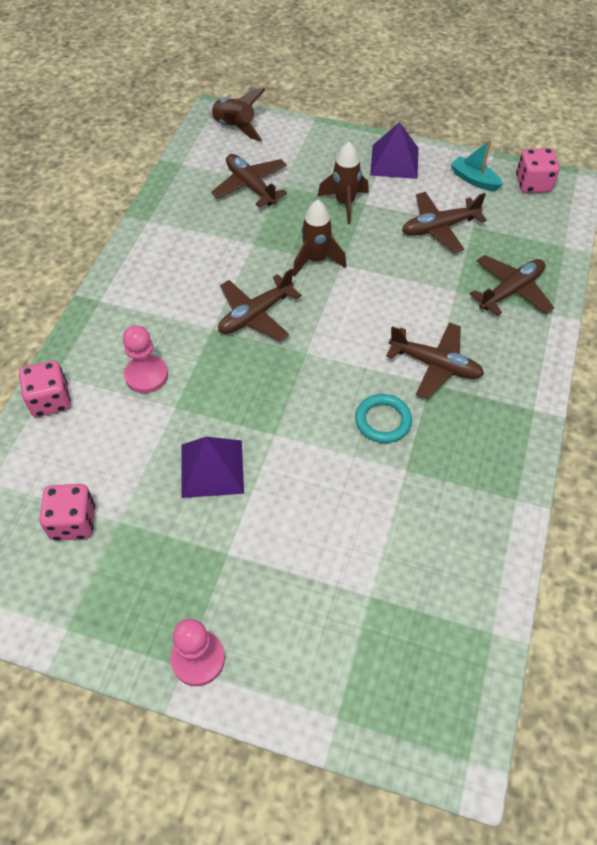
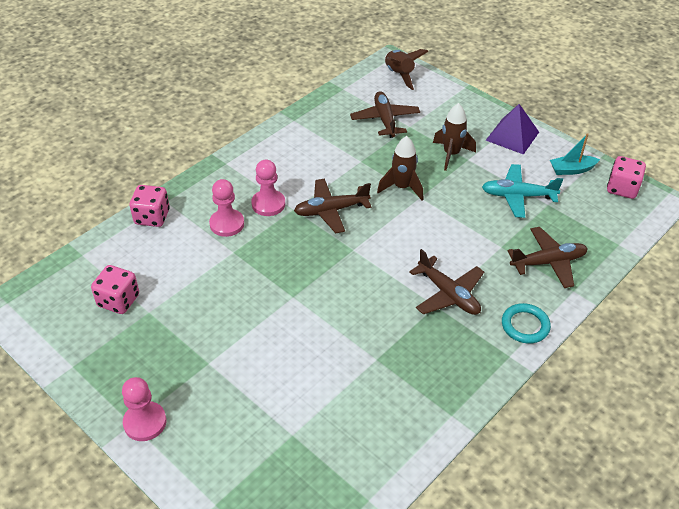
camera: 25 degrees right, 10 degrees down
(180, 333) = (268, 204): none -> pink pawn
(212, 468) = (233, 302): purple pyramid -> none
(383, 420) = (380, 318): turquoise ring -> turquoise ring (525, 325)
(439, 227) = (518, 196): brown plane -> turquoise plane
(474, 180) = (571, 170): turquoise boat -> turquoise boat turned 75 degrees counterclockwise

